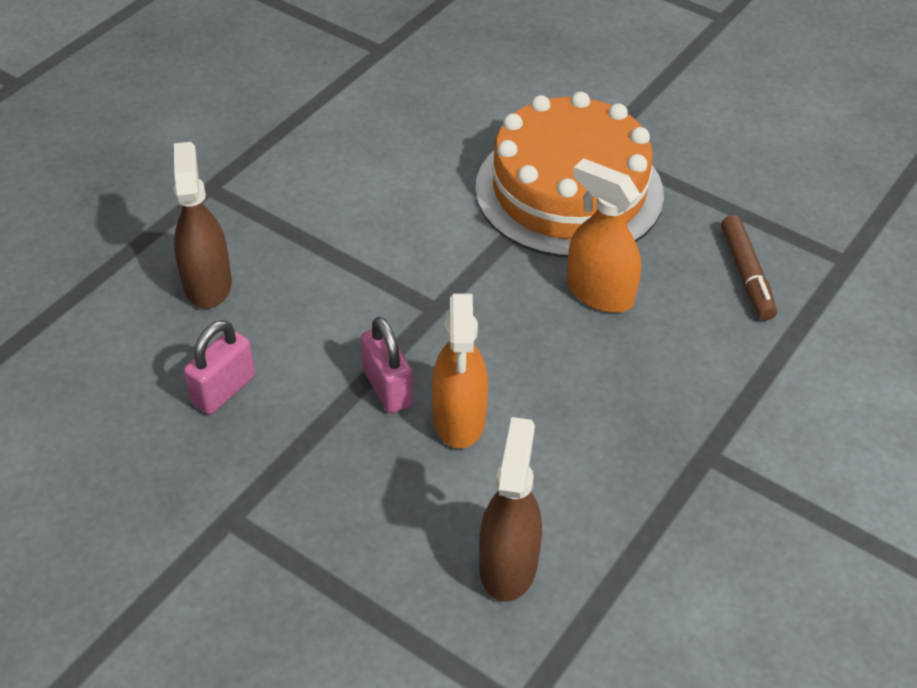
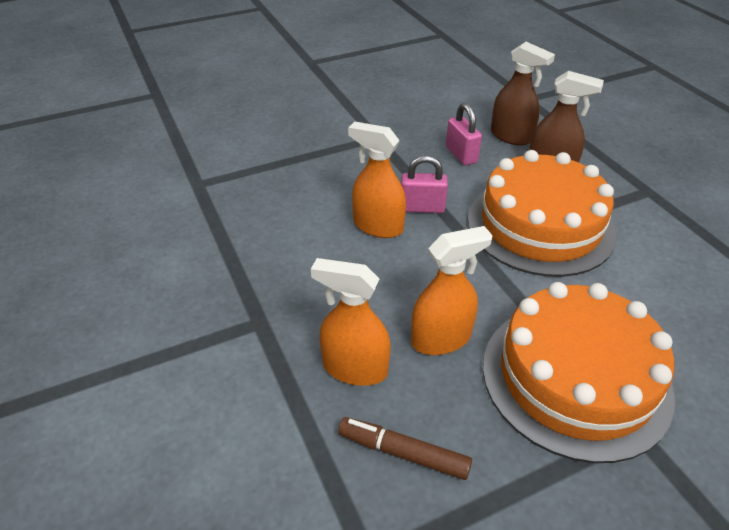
camera: 120 degrees right, 5 degrees down
(348, 265) = (540, 225): none -> orange cake
(508, 565) = (270, 208): brown spray bottle -> brown spray bottle (511, 136)
(693, 344) = (354, 368): none -> orange spray bottle

